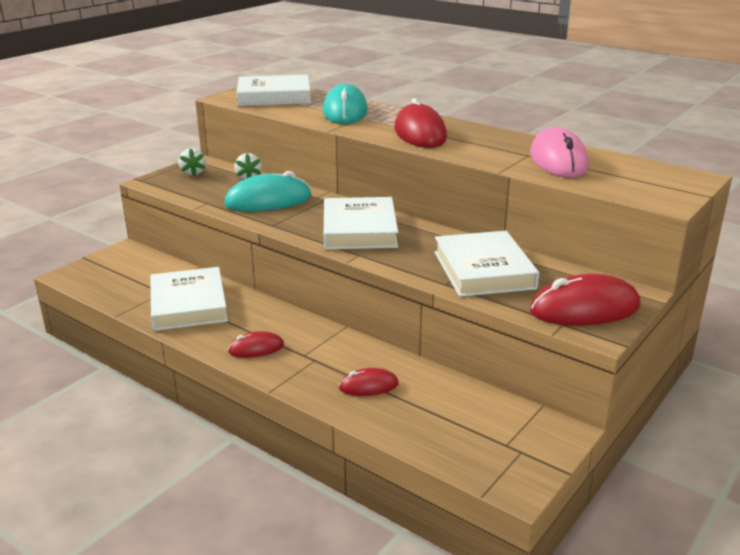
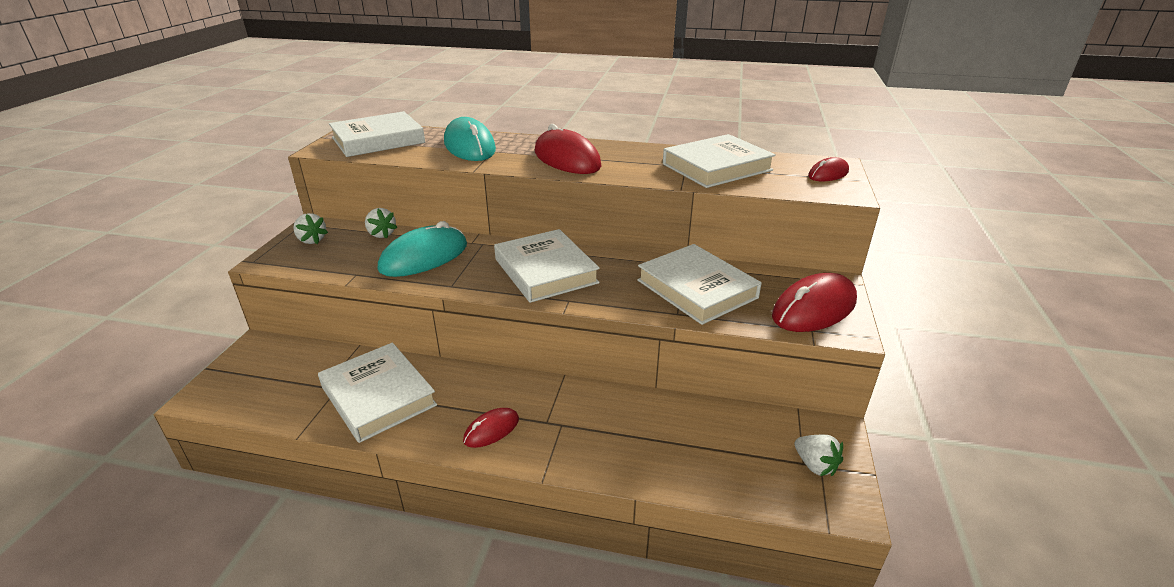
camera: 25 degrees left, 5 degrees up
(368, 386) = (636, 439): red mouse -> red mouse (828, 174)
(516, 449) = (815, 465): none -> white strawberry
(558, 160) = (716, 167): pink mouse -> white book

